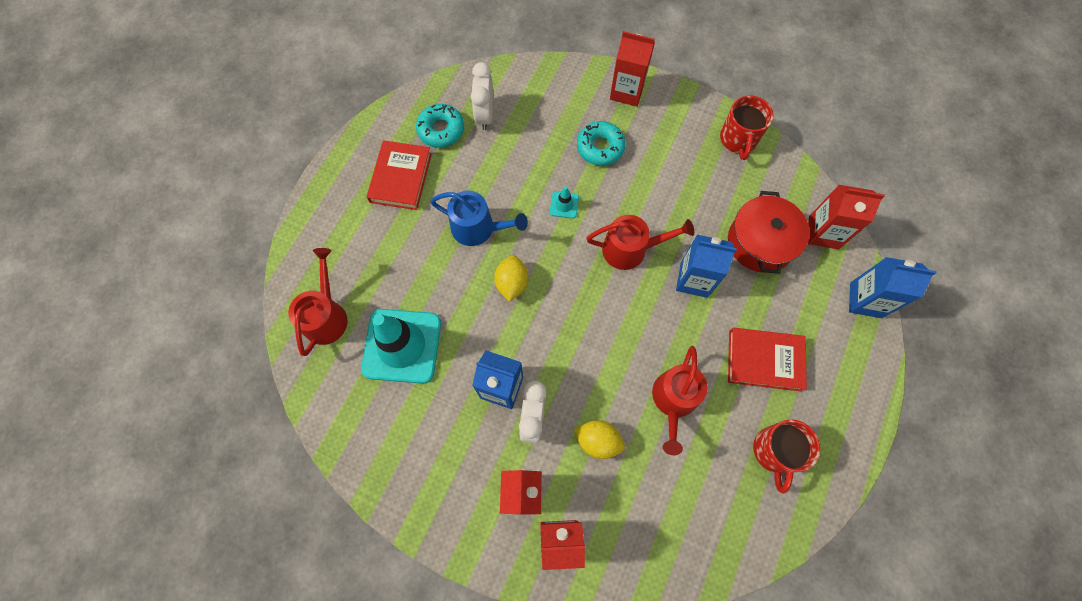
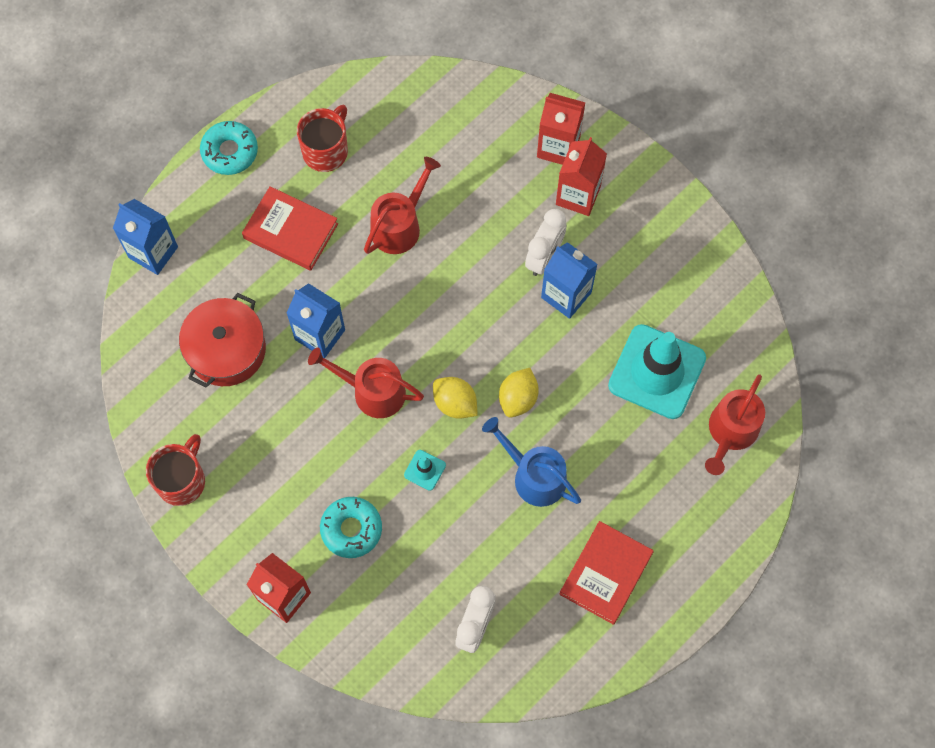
camera: 160 degrees left, 0 degrees up
(441, 130) = (537, 624): turquoise donut -> turquoise donut (230, 151)
(598, 441) = (489, 215): yellow lemon -> yellow lemon (455, 403)
(823, 232) = (152, 336): red carton -> none

